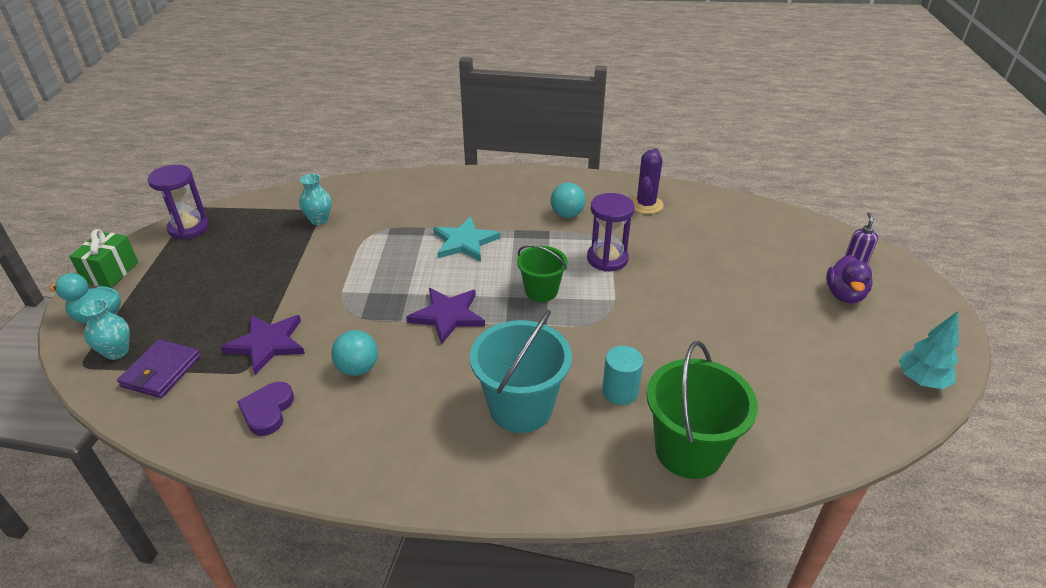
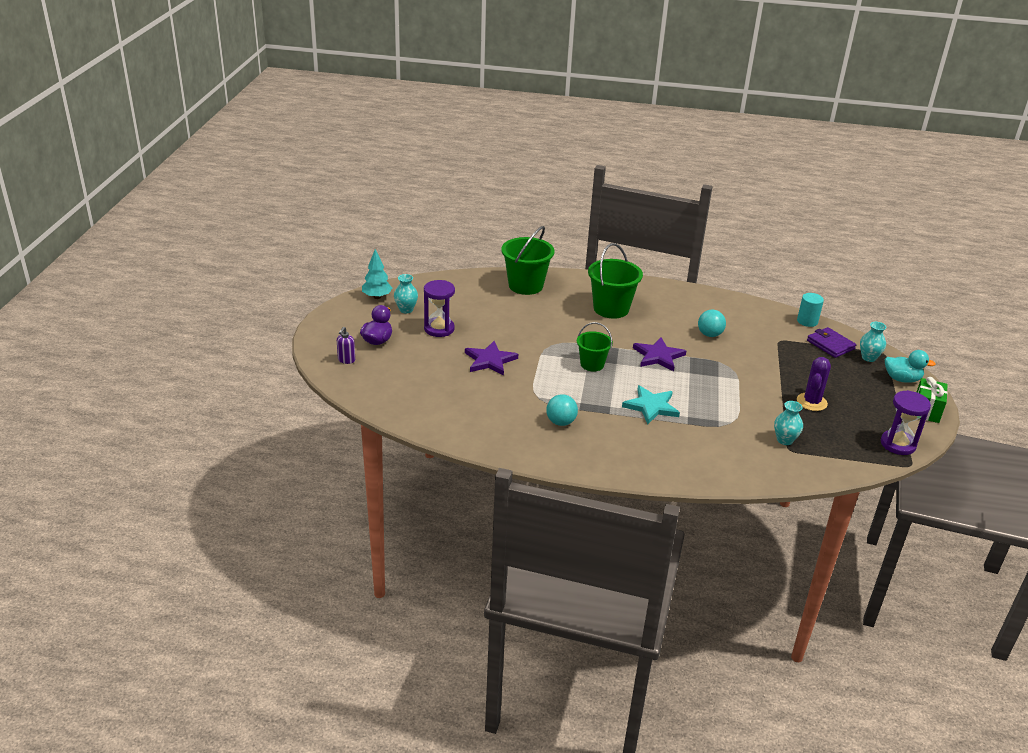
camera: 175 degrees left, 5 degrees down
(161, 371) = (830, 345): purple wallet -> purple wallet turned 60 degrees counterclockwise
(267, 344) = (773, 352): purple star -> purple star (490, 360)
(267, 410) = (754, 321): purple heart -> none
(520, 407) = (611, 309): turquoise bucket -> green bucket
(607, 259) = (537, 381): purple hourglass -> purple hourglass (439, 329)
(620, 391) = (553, 309): turquoise cylinder -> turquoise cylinder (807, 321)
(645, 204) = (486, 424): purple cactus -> purple cactus (811, 402)
(852, 358) = (406, 309): none -> turquoise vase

